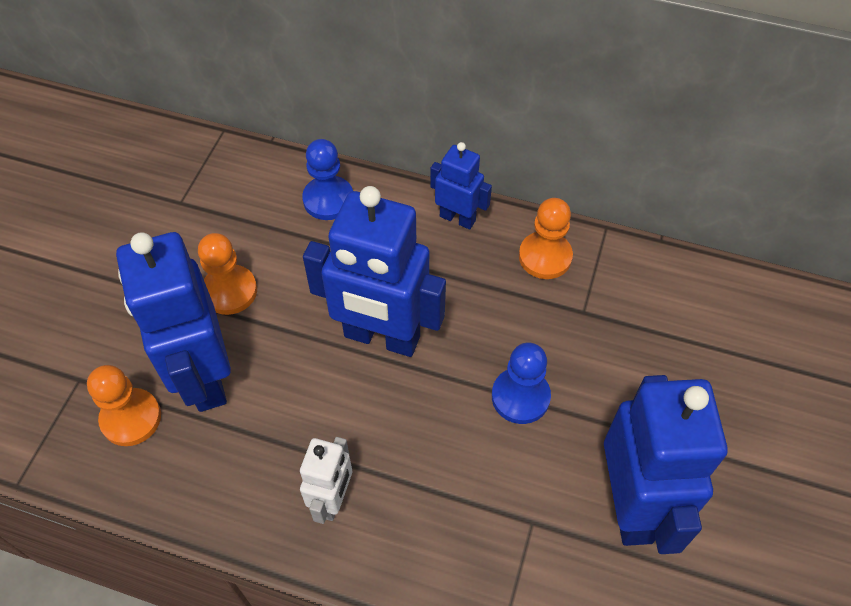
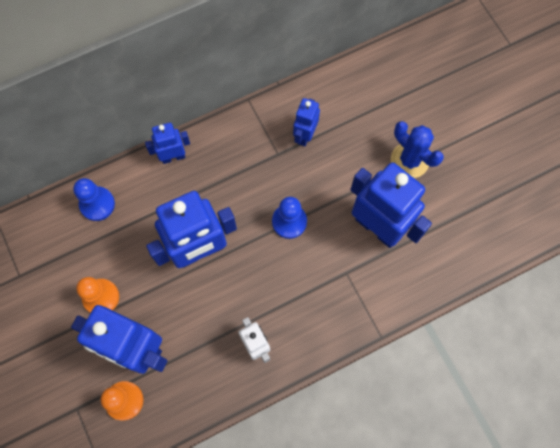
camera: 45 degrees left, 15 degrees up
(545, 257) = (234, 141): orange pawn -> none
(638, 318) = (304, 135): none -> blue robot
(758, 462) = (409, 160): none -> blue cactus

